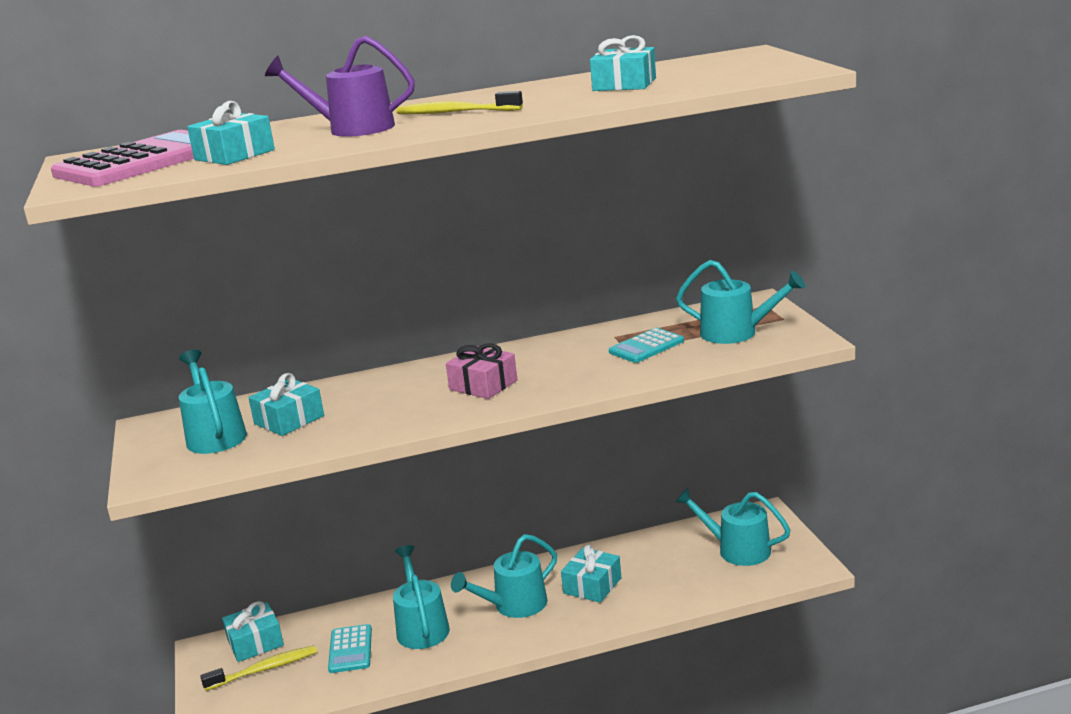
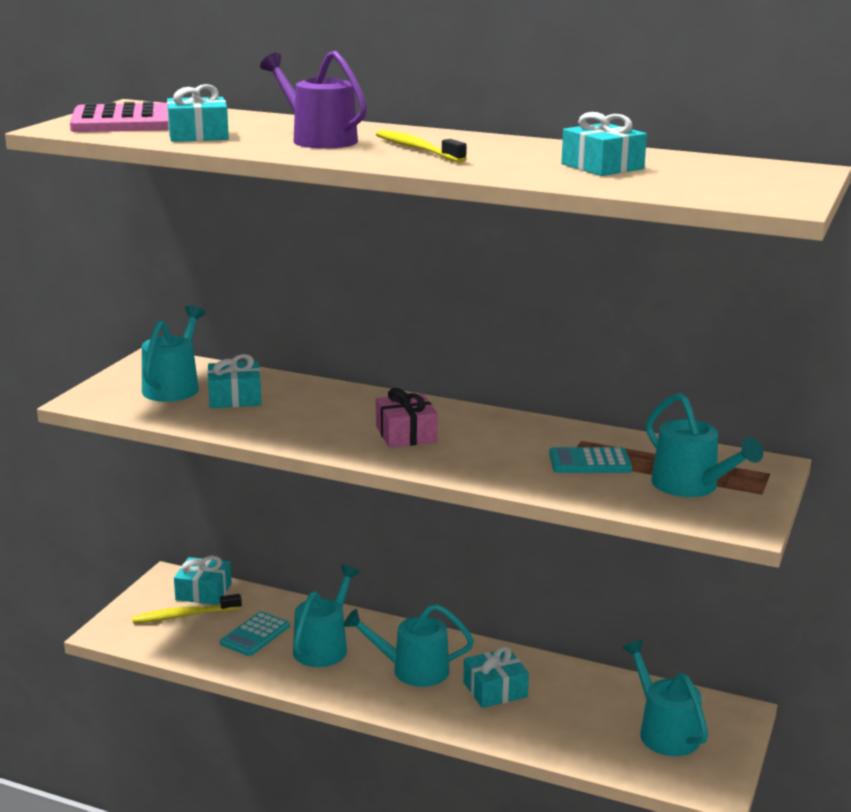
camera: 35 degrees right, 0 degrees up
(264, 669) = (184, 616): yellow toothbrush -> yellow toothbrush turned 150 degrees clockwise

